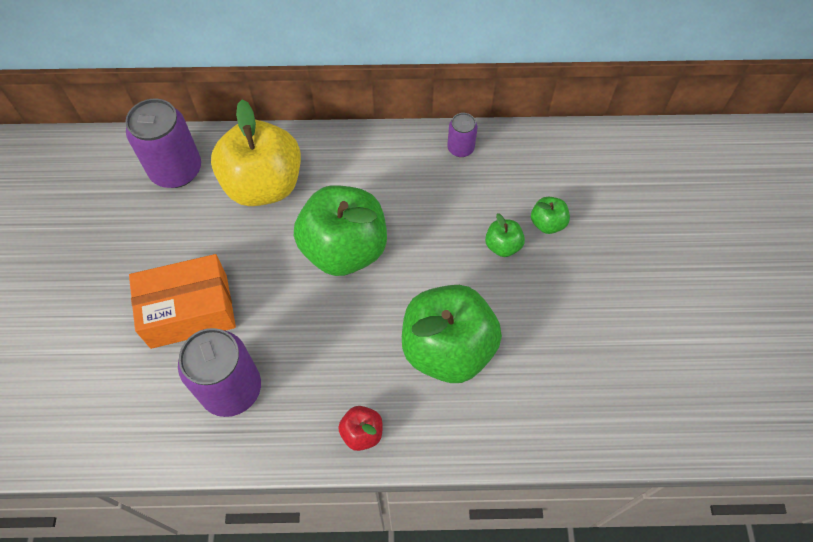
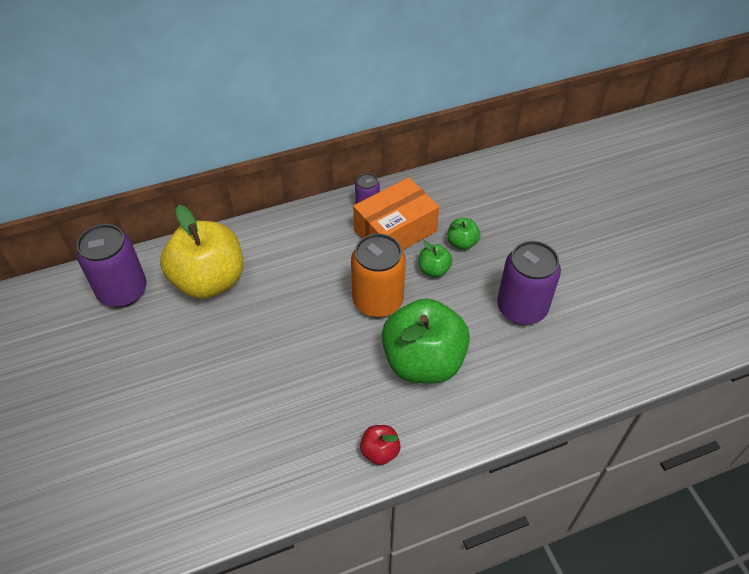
camera: 20 degrees left, 10 degrees down
(189, 311) = (183, 402): orange box -> orange box (395, 231)
(231, 389) = (249, 454): purple can -> purple can (521, 308)
(344, 249) = (302, 311): green apple -> none
(427, 263) = (378, 300): none -> orange can

